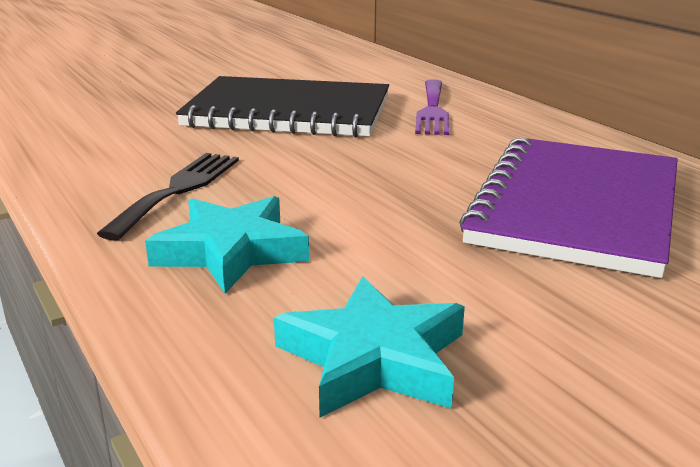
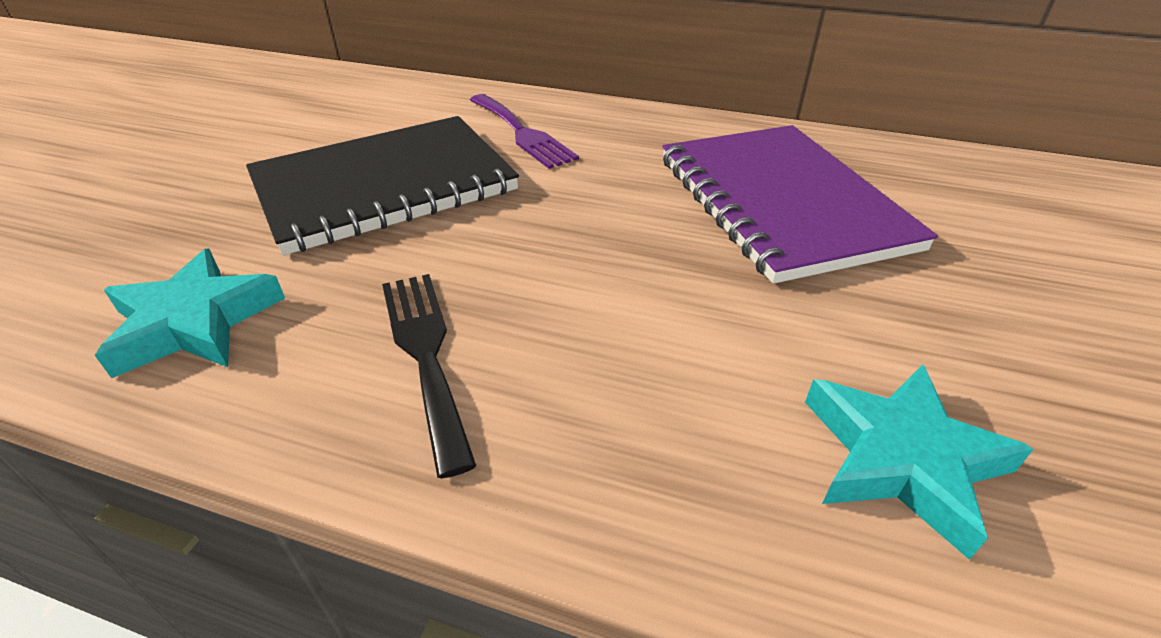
camera: 40 degrees left, 15 degrees up
(231, 251) = (609, 409): turquoise star -> turquoise star (194, 322)

